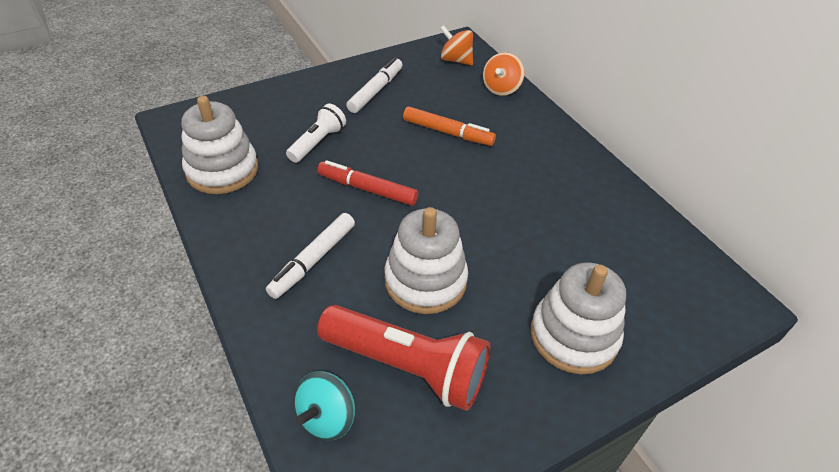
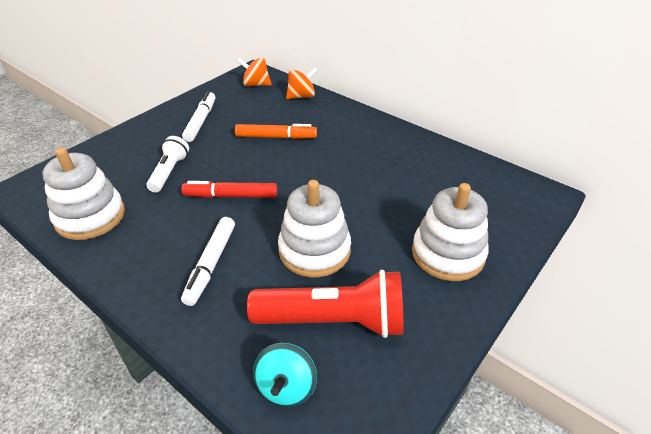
camera: 20 degrees left, 5 degrees down
(501, 88) = (301, 96): orange spinning top -> orange spinning top turned 120 degrees counterclockwise

